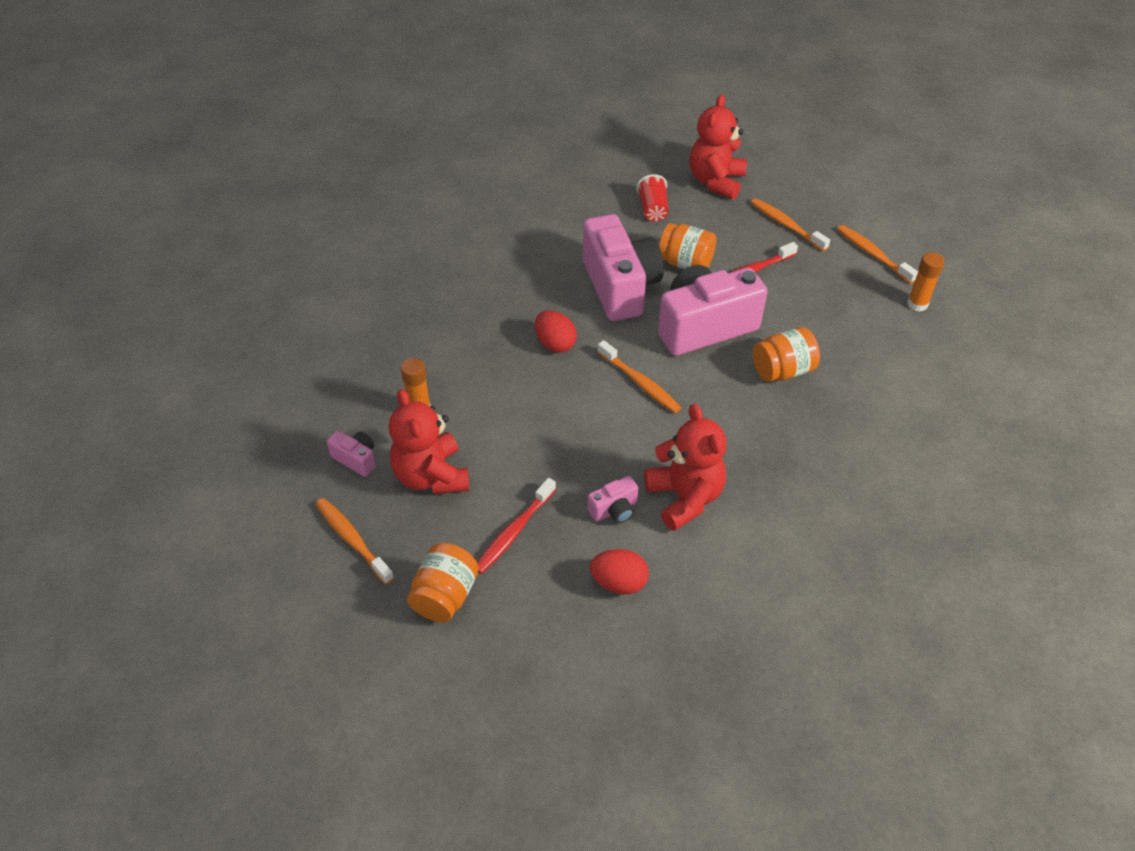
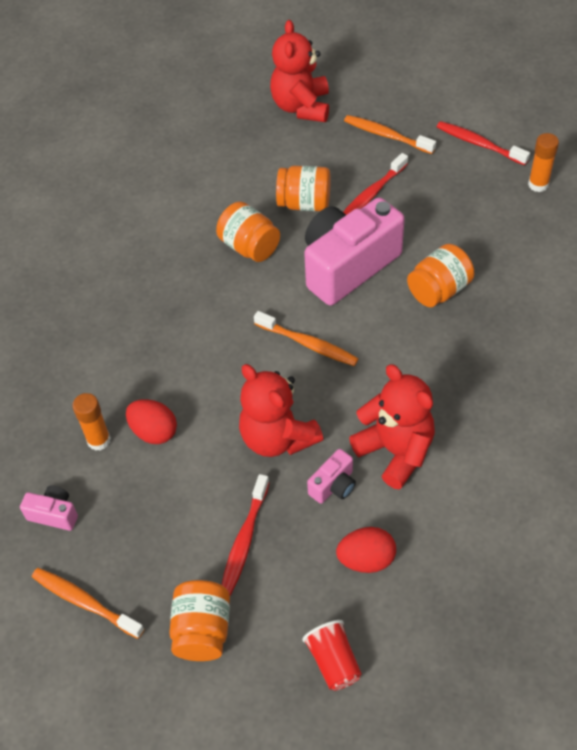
camera: 15 degrees left, 5 degrees up
(431, 476) = (139, 508): red teddy bear -> red teddy bear (277, 437)
(555, 344) = (208, 327): red egg -> red egg (154, 432)
(620, 286) = (249, 247): pink camera -> orange jar
(653, 209) = (250, 154): red cup -> red cup (333, 661)
(873, 255) = (479, 144): orange toothbrush -> red toothbrush

